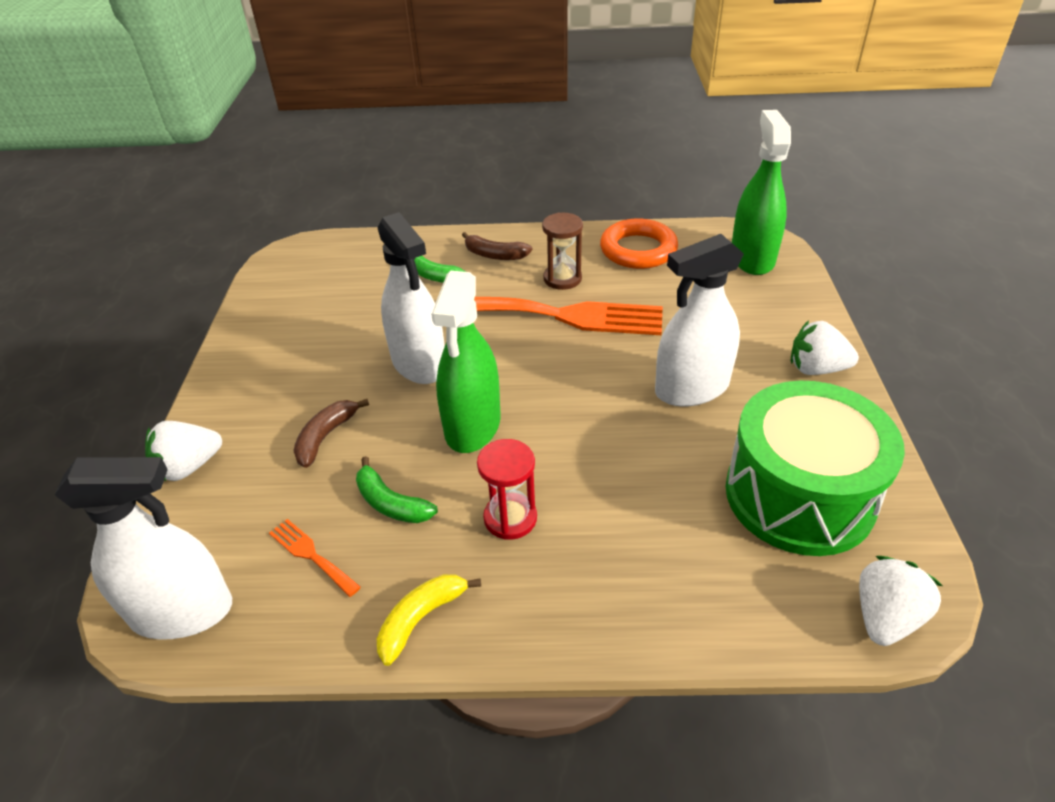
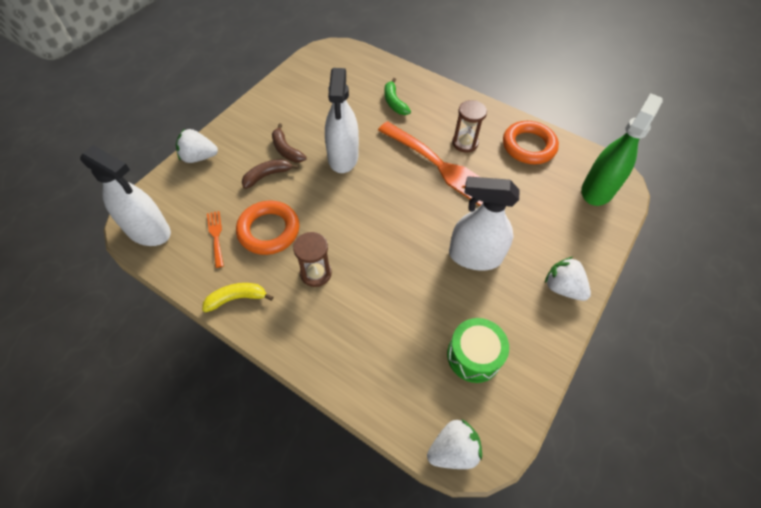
camera: 30 degrees right, 15 degrees up
(391, 503) = (269, 230): green banana -> orange ring
(473, 426) = (340, 210): green spray bottle -> none
(494, 255) = (439, 106): brown banana -> brown banana (286, 150)
(510, 518) = (316, 273): red hourglass -> brown hourglass
(799, 495) = (474, 356): green drum -> green drum, size x0.57

